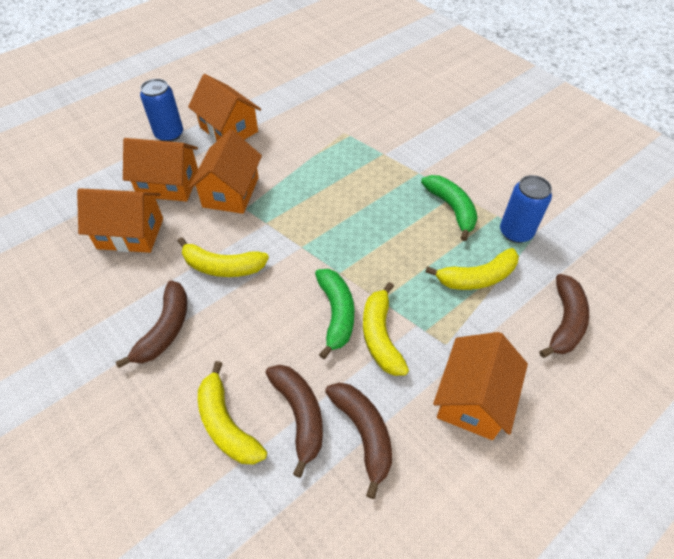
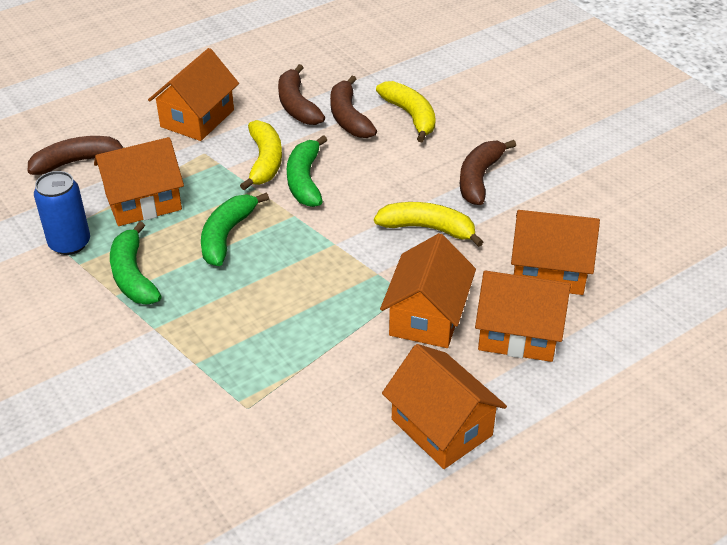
camera: 175 degrees left, 10 degrees down
(169, 134) = (541, 424): blue can -> none
(392, 248) = (227, 235): none -> green banana
(477, 277) = (143, 202): yellow banana -> orange house
(564, 322) = (78, 162): brown banana -> brown banana turned 45 degrees clockwise

